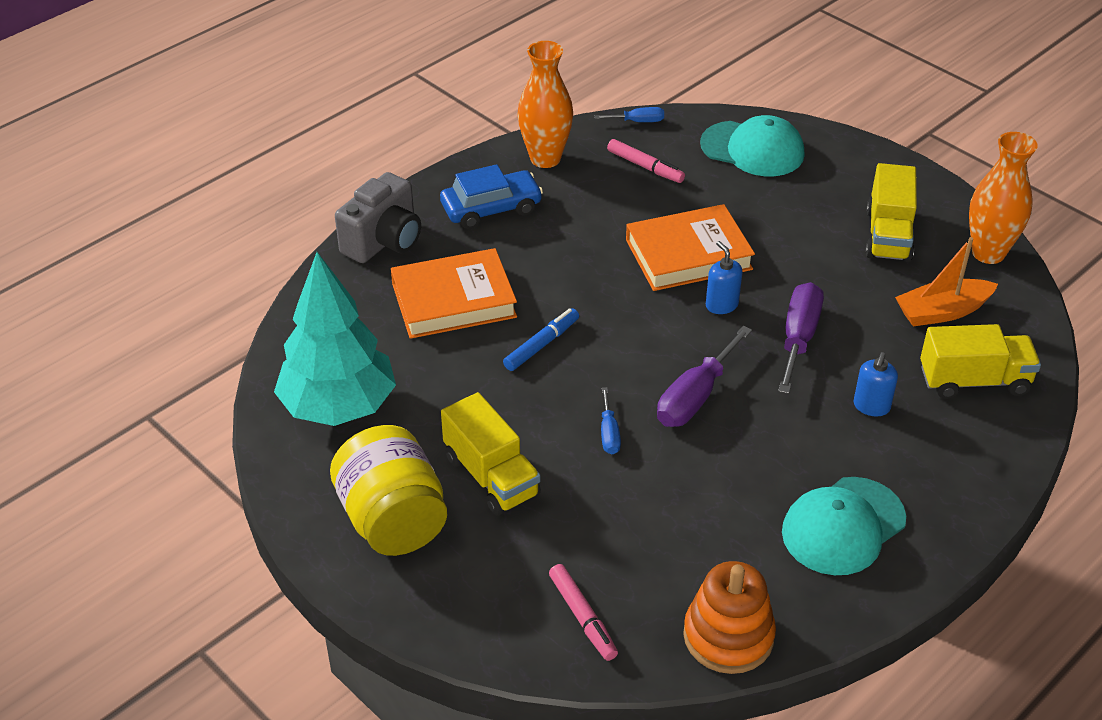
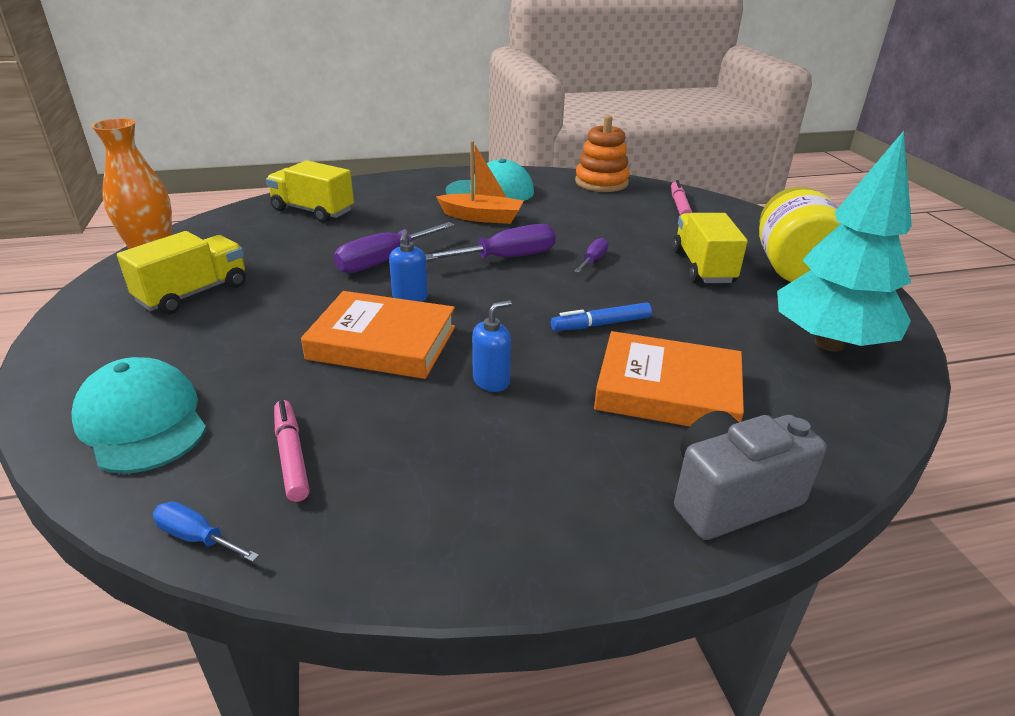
camera: 150 degrees left, 10 degrees down
(491, 208) = (547, 484): blue car -> none
(545, 158) = (401, 534): orange vase -> none
(609, 433) = (593, 260): blue screwdriver -> purple screwdriver
(871, 406) = (395, 220): blue soap dispenser -> blue soap dispenser (491, 381)
(942, 312) = (260, 241): orange boat -> orange boat (482, 217)

